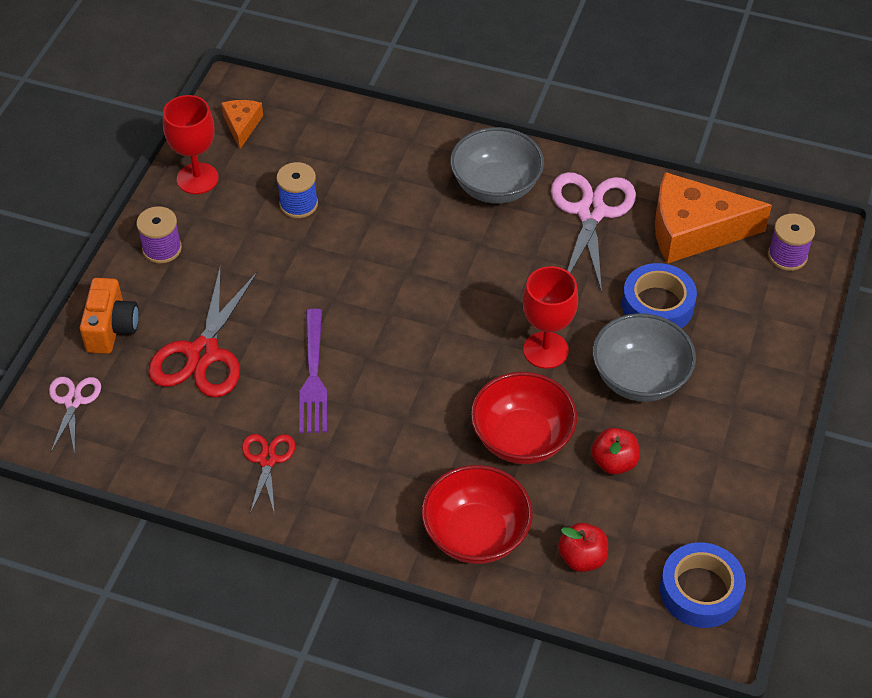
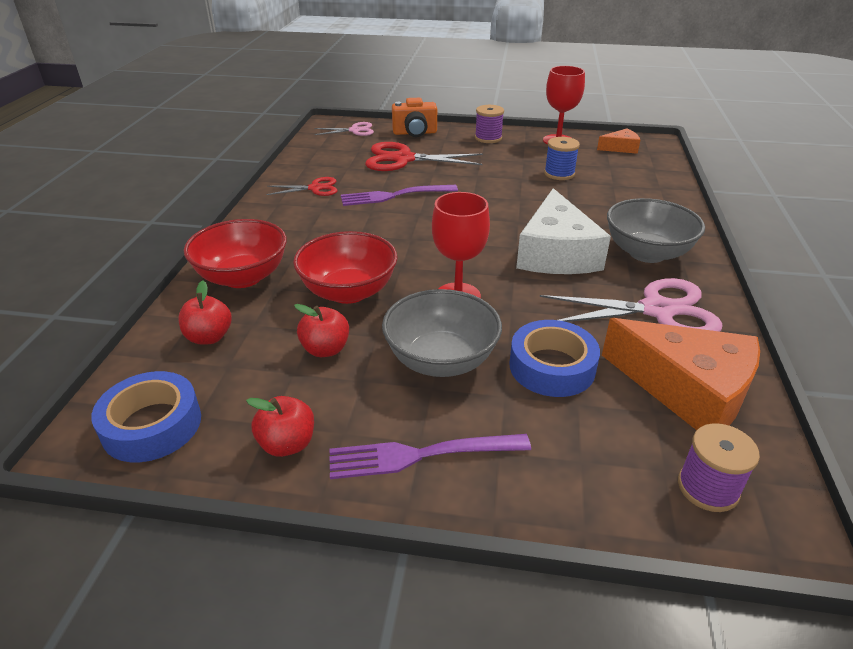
camera: 80 degrees right, 15 degrees down
(482, 256) = (556, 253): none -> white cheese
(693, 230) = (687, 390): orange cheese -> orange cheese turned 135 degrees clockwise
(730, 492) = (287, 444): none -> red apple
(747, 407) = (421, 455): none -> purple fork

